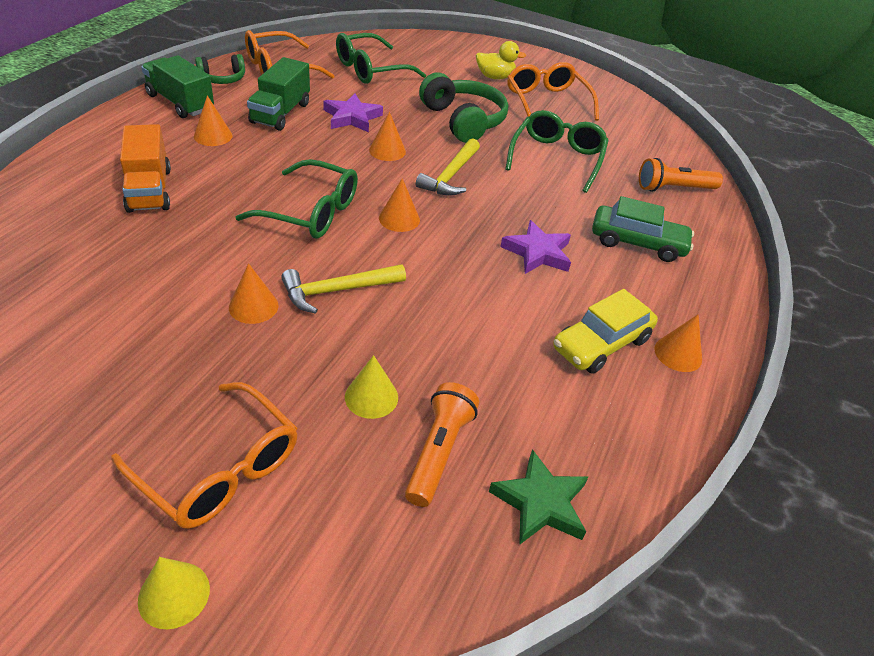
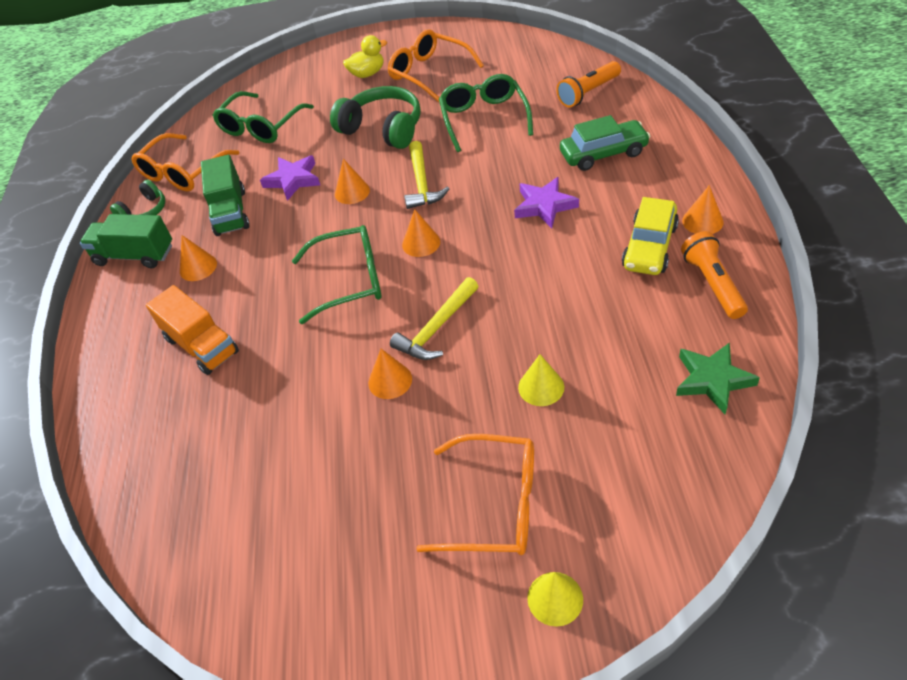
camera: 20 degrees left, 5 degrees up
(438, 452) = (621, 392): orange flashlight -> orange flashlight (712, 284)

